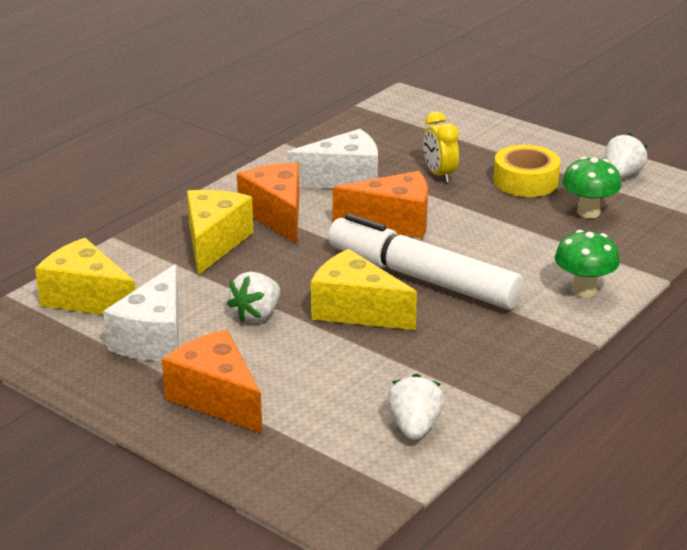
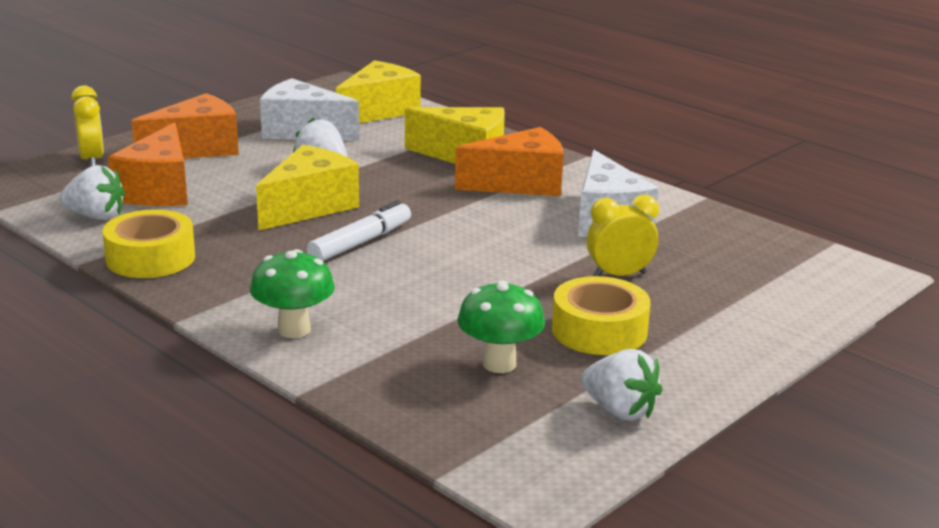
camera: 95 degrees right, 5 degrees down
(263, 465) = (92, 160): none -> yellow clock
(393, 222) = (494, 238): orange cheese -> orange cheese (159, 190)
(422, 278) = (361, 242): white marker -> white marker, size x0.54
(493, 376) = (150, 258): none -> yellow tape

